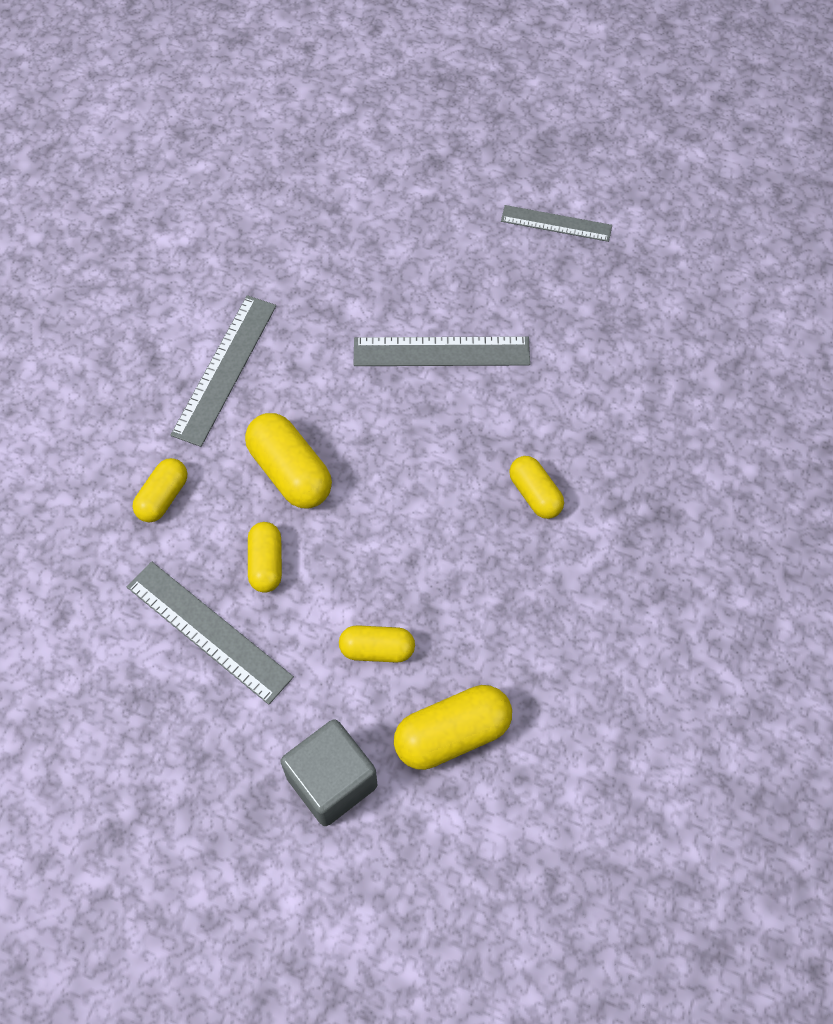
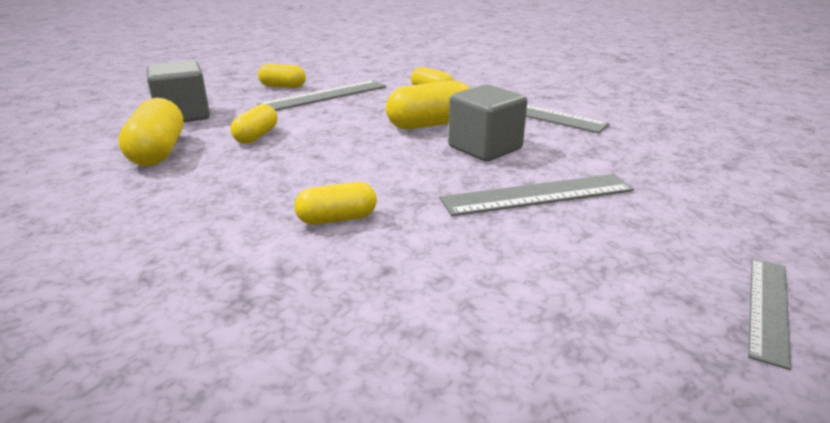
camera: 105 degrees right, 35 degrees down
(266, 563) = (359, 112): yellow capsule -> yellow capsule (283, 86)
(347, 406) = (485, 148): none -> grey cube
(441, 352) = (537, 195): grey ruler -> grey ruler turned 60 degrees clockwise

